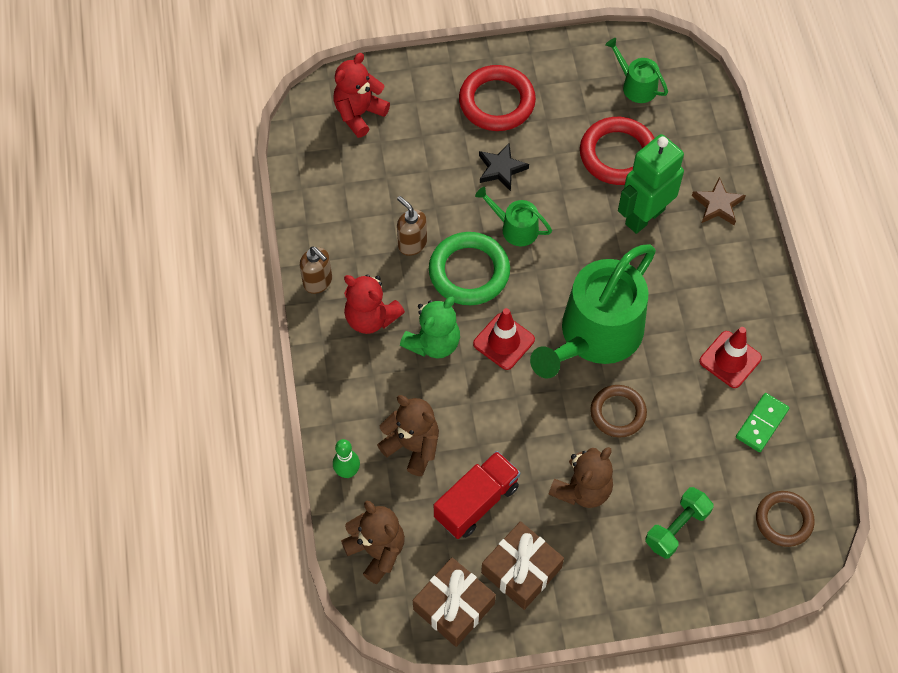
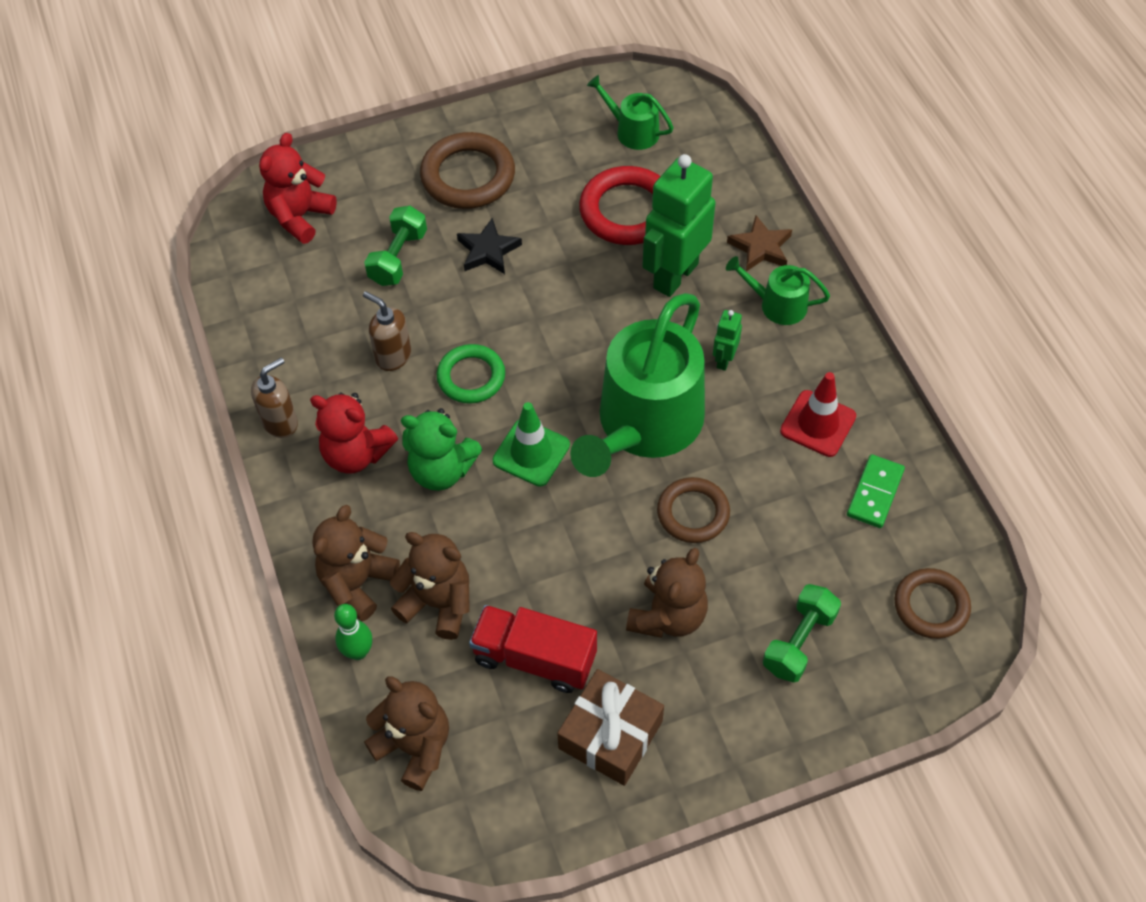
camera: 10 degrees left, 5 degrees down
(318, 282) = (280, 423): brown soap dispenser -> brown soap dispenser turned 75 degrees counterclockwise
(355, 419) = (357, 583): none -> brown teddy bear
(430, 162) = (398, 258): none -> green dumbbell
(433, 343) = (441, 470): green teddy bear -> green teddy bear turned 75 degrees clockwise
(454, 606) = (530, 800): brown gift -> none
(469, 272) = (471, 377): green ring -> green ring, size x0.66
(476, 502) = (534, 658): red truck -> red truck turned 105 degrees counterclockwise
(497, 102) = (468, 176): red ring -> brown ring
(504, 341) = (531, 453): red traffic cone -> green traffic cone
(515, 228) = (519, 316): green watering can -> green watering can (777, 305)
(668, 293) = (724, 360): none -> green robot

